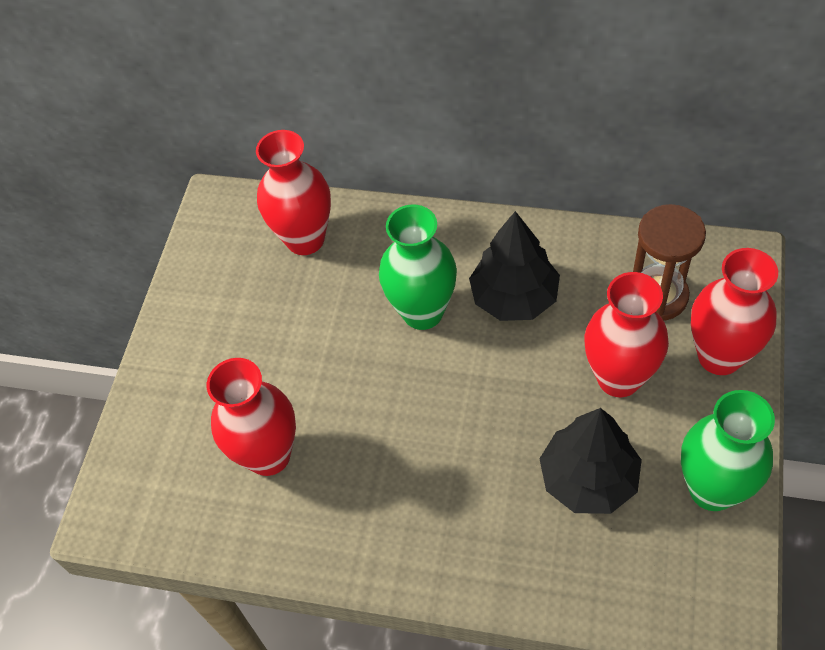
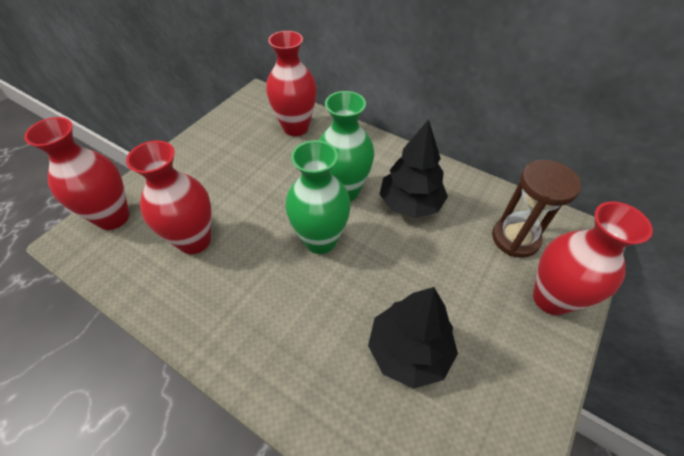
camera: 15 degrees right, 5 degrees down
(619, 378) = (464, 284): red vase -> red vase (113, 217)
(712, 489) = (510, 404): green vase -> green vase (320, 240)

